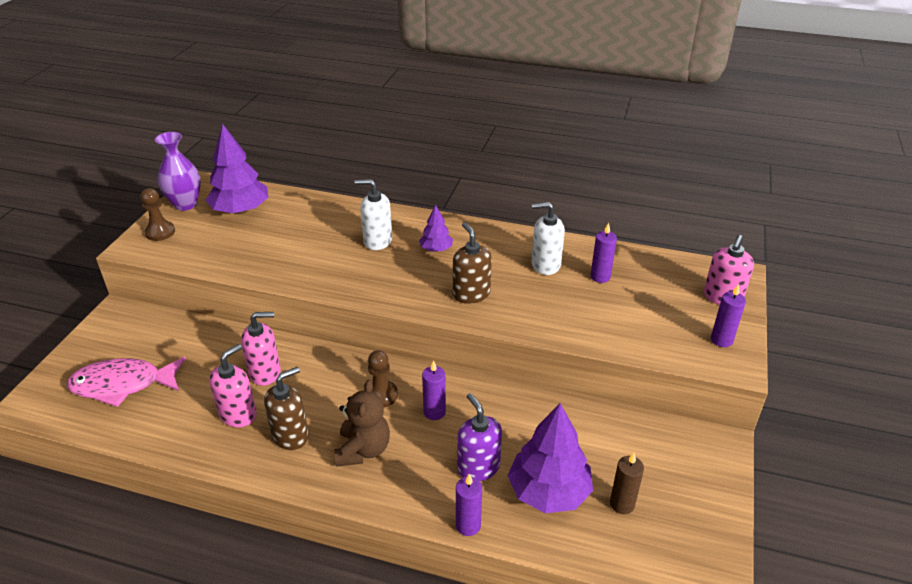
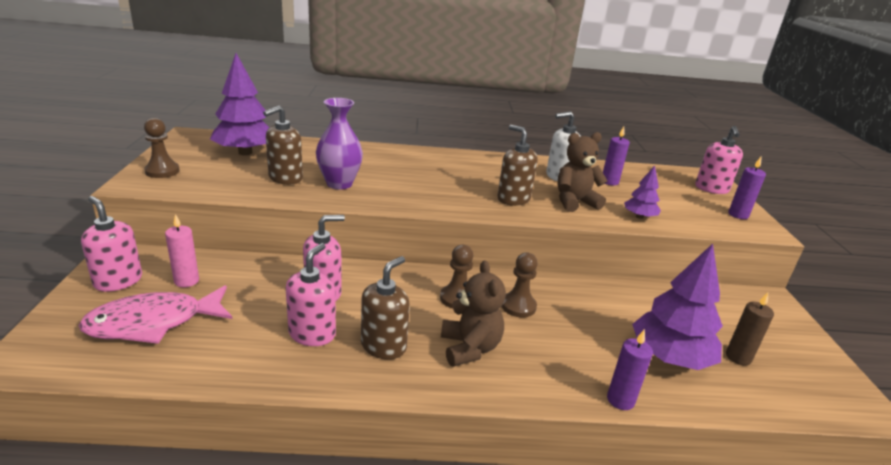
camera: 20 degrees left, 10 degrees down
(109, 339) = (118, 281): none -> pink soap dispenser
(160, 345) = (186, 281): none -> pink candle
(185, 204) = (181, 150): purple vase -> purple vase (339, 184)
(262, 248) = (285, 178): none -> brown soap dispenser
(377, 241) = (398, 168): white soap dispenser -> none
(434, 412) = (518, 306): purple candle -> brown pawn
(436, 249) = (457, 171): purple tree -> purple tree (639, 217)
(478, 467) = (592, 346): purple soap dispenser -> none
(536, 304) = (574, 202): none -> brown teddy bear

